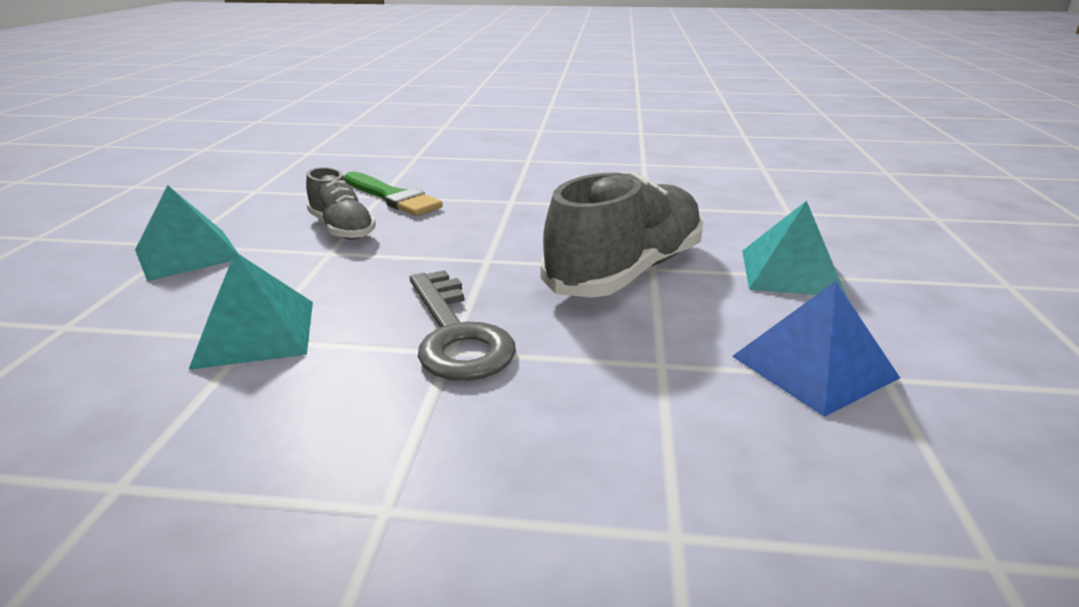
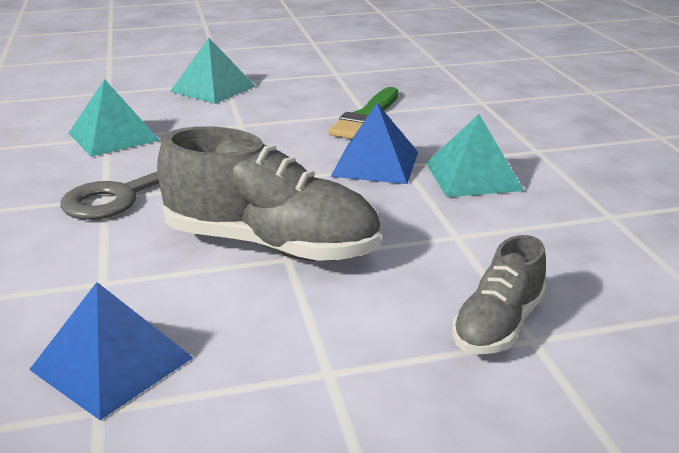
camera: 70 degrees right, 0 degrees up
(342, 229) = (285, 118): grey shoe -> grey shoe (498, 325)
(499, 210) = (375, 164): none -> blue pyramid
(791, 272) = (324, 345): turquoise pyramid -> turquoise pyramid (473, 176)

